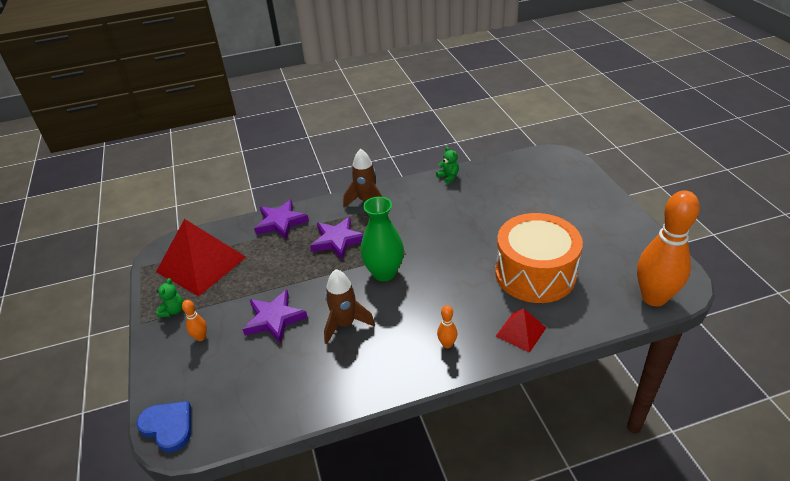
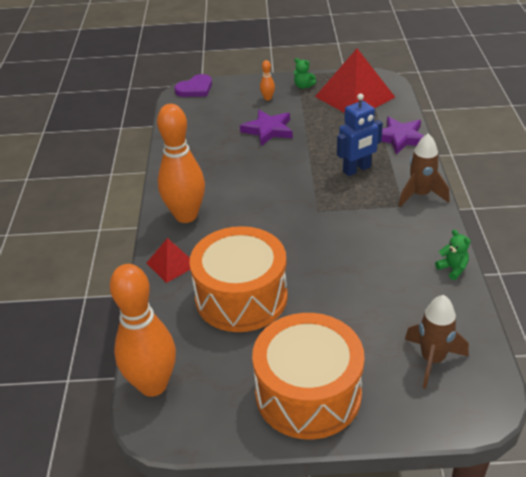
camera: 105 degrees right, 0 degrees up
(168, 426) = (195, 89): blue heart -> purple heart
(337, 240) = (357, 169): purple star -> blue robot
(345, 324) = (242, 164): brown rocket -> brown rocket (432, 360)
(384, 273) = (295, 192): green vase -> none
(447, 344) = (186, 215): orange bowling pin -> orange bowling pin, size x2.48
(448, 177) = (452, 269): green teddy bear -> green teddy bear turned 105 degrees counterclockwise
(601, 220) = (308, 393): none -> orange drum

